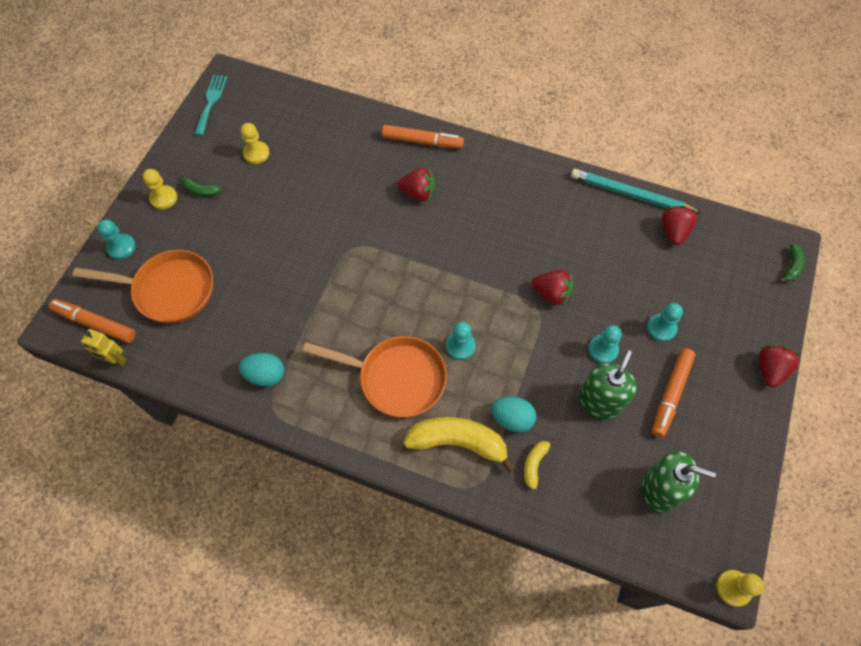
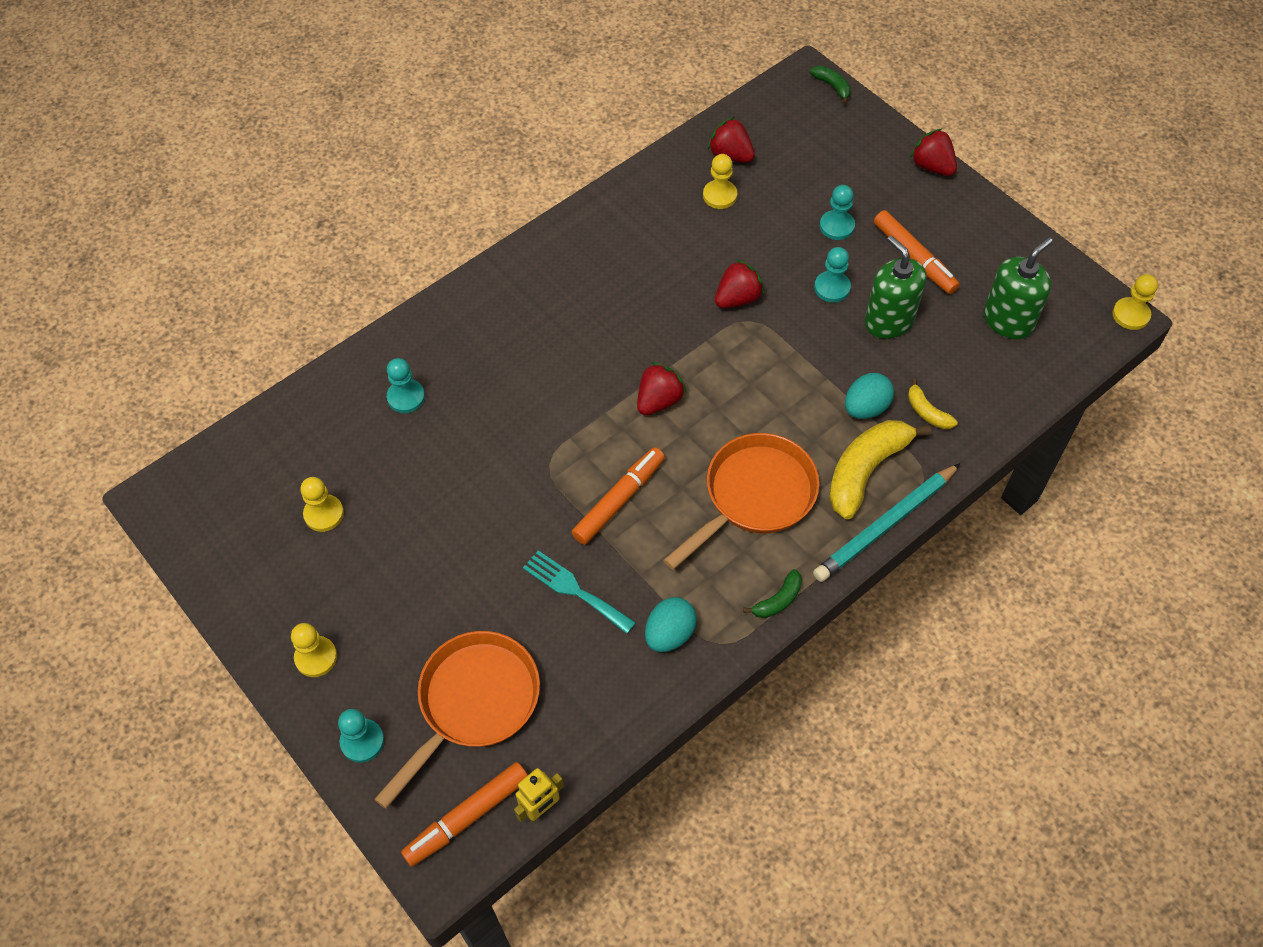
camera: 60 degrees left, 5 degrees down
(201, 190) = (337, 605): green banana -> green banana (778, 600)
(211, 102) = (190, 535): turquoise fork -> turquoise fork (574, 590)
(418, 193) = (517, 362): red strawberry -> red strawberry (659, 401)
(422, 141) = (443, 323): orange marker -> orange marker (619, 500)
(460, 346) = (751, 415): turquoise pawn -> turquoise pawn (406, 397)
(631, 194) = (660, 166): turquoise pencil -> turquoise pencil (885, 525)
(632, 242) = (720, 195): none -> yellow pawn

